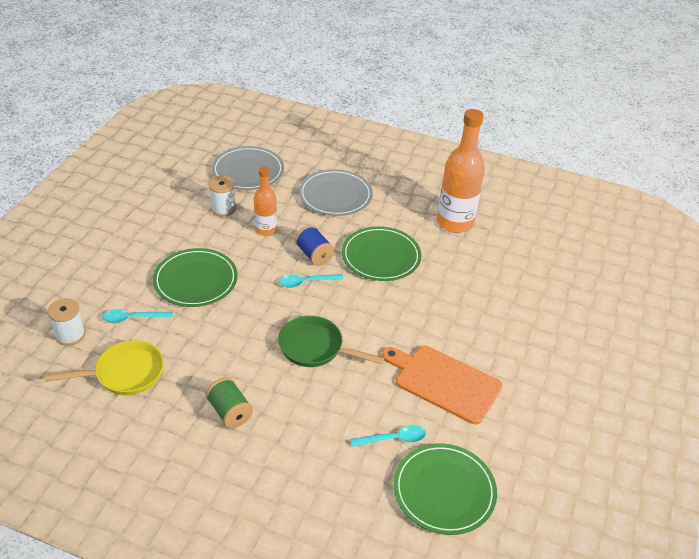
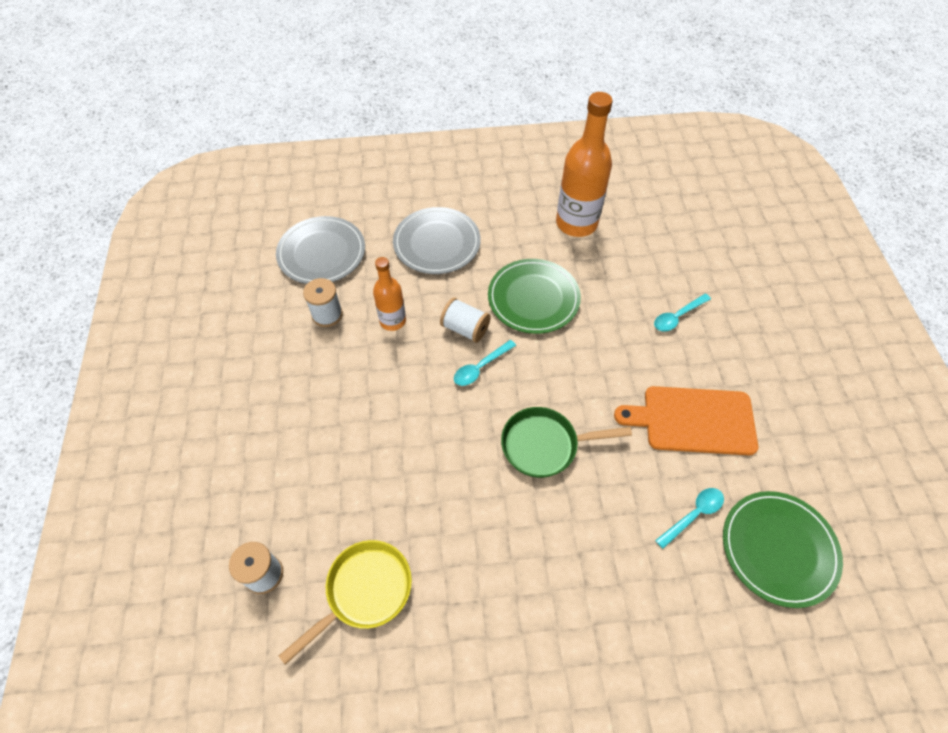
camera: 25 degrees left, 15 degrees up
(133, 318) = (323, 511): turquoise spoon -> turquoise spoon (677, 316)
(196, 280) = (360, 424): green plate -> none
(230, 412) = (513, 576): green spool -> none
(314, 255) = (465, 328): blue spool -> white spool

